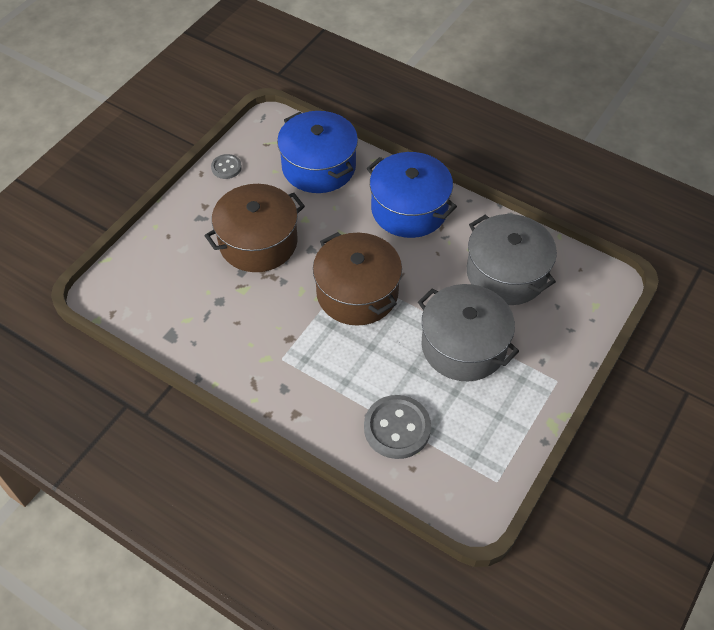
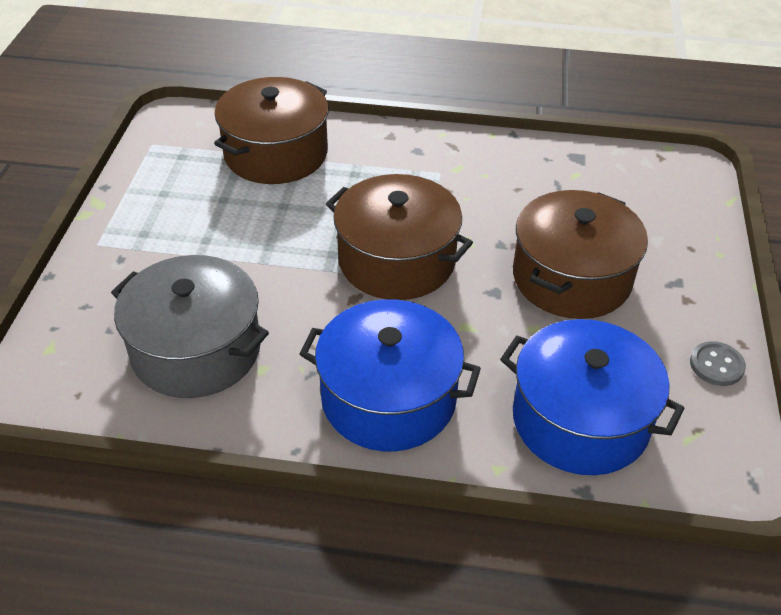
camera: 155 degrees right, 10 degrees down
(397, 428) = (276, 153): grey button -> brown pot
(463, 346) = (229, 245): grey pot -> none

